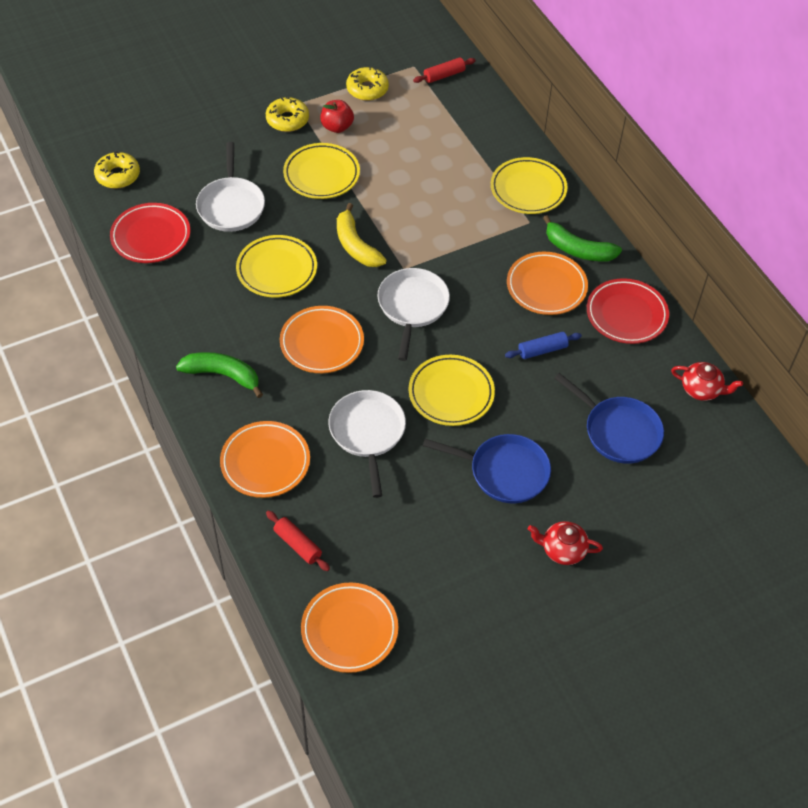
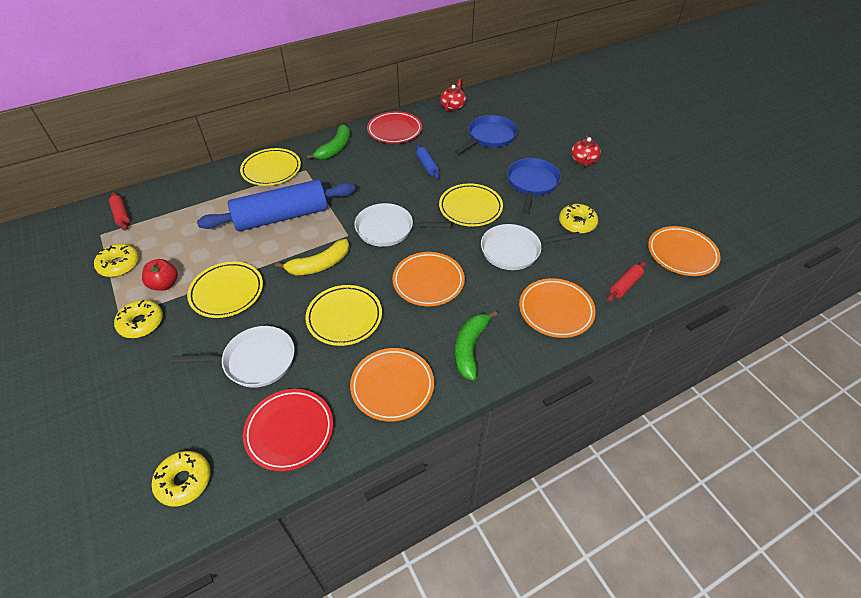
camera: 90 degrees left, 5 degrees down
(417, 513) = (577, 223): none -> yellow donut
(438, 207) = (281, 216): none -> blue rolling pin
(546, 287) = (369, 163): orange plate -> orange plate (392, 386)

